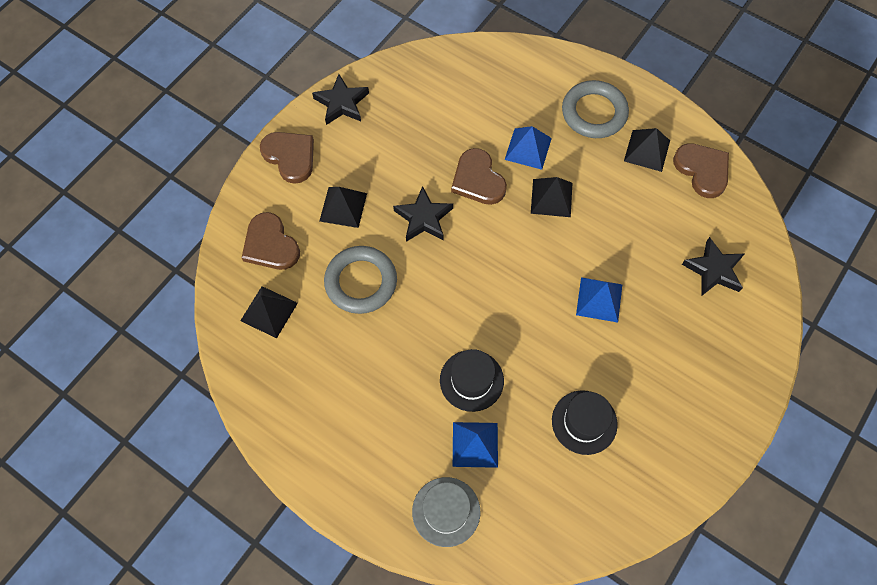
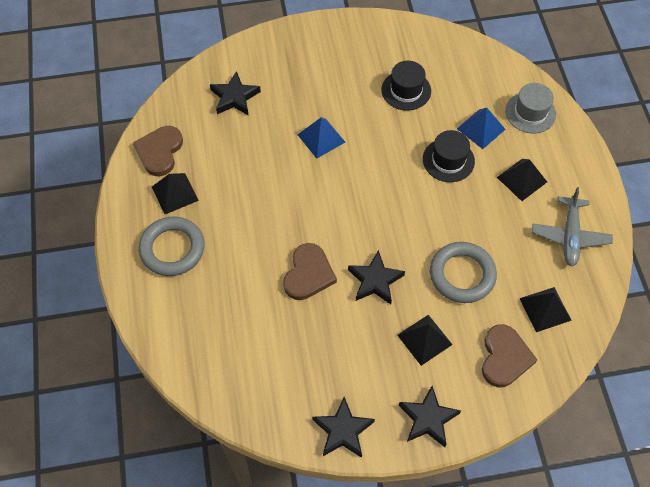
camera: 135 degrees left, 5 degrees down
(290, 157) = (428, 419): brown heart -> black star
(299, 400) = (570, 236): none -> grey plane
(528, 148) = (248, 265): blue pyramid -> none
(551, 198) = (274, 219): black pyramid -> black pyramid (522, 179)

